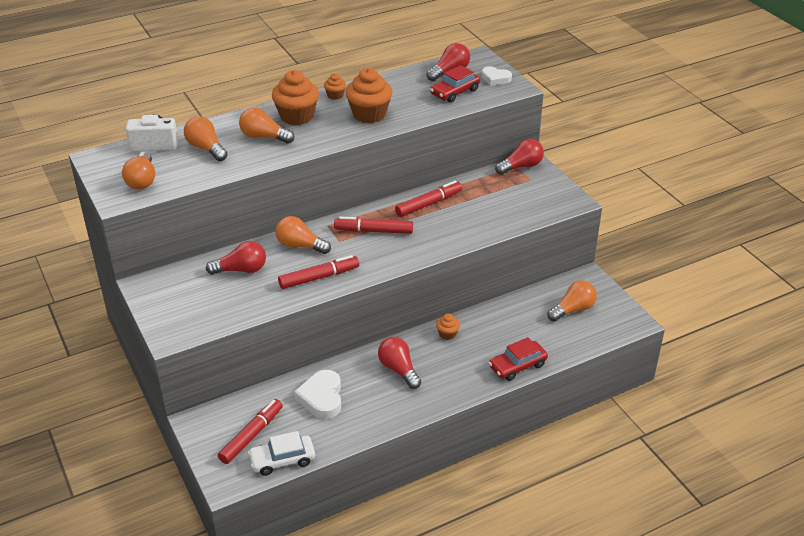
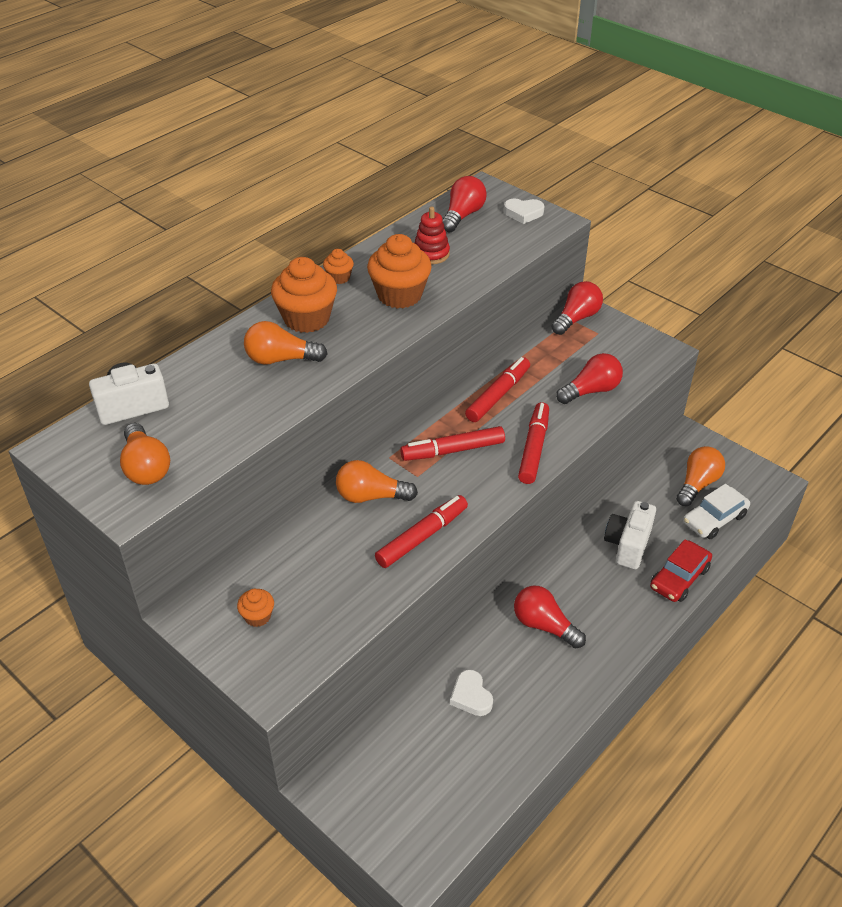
camera: 20 degrees left, 5 degrees up
(206, 148) = (210, 395): orange light bulb -> none
(241, 270) = (312, 554): red light bulb -> red light bulb (591, 390)
(251, 435) = (410, 782): red marker -> red marker (534, 448)
(282, 460) = (470, 806): white car -> white car (714, 519)
(321, 398) = (471, 696): white heart -> white heart, size x0.64
(409, 92) = (431, 254): none -> red stacking toy
(447, 334) = (574, 558): orange cupcake -> orange cupcake (257, 616)
(455, 92) = (486, 242): red car -> none
(492, 336) = (628, 545): none -> white camera

